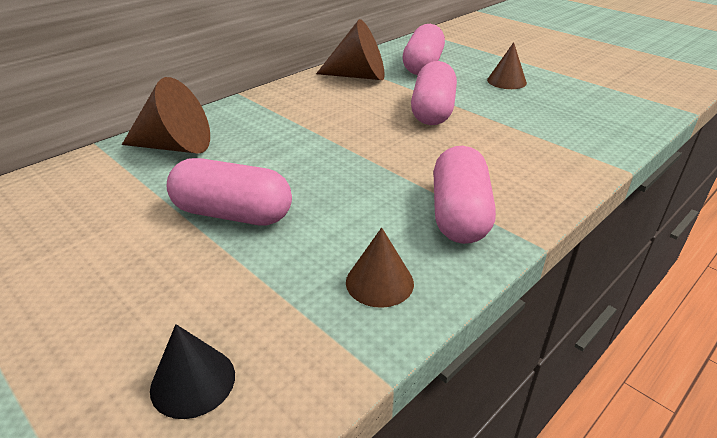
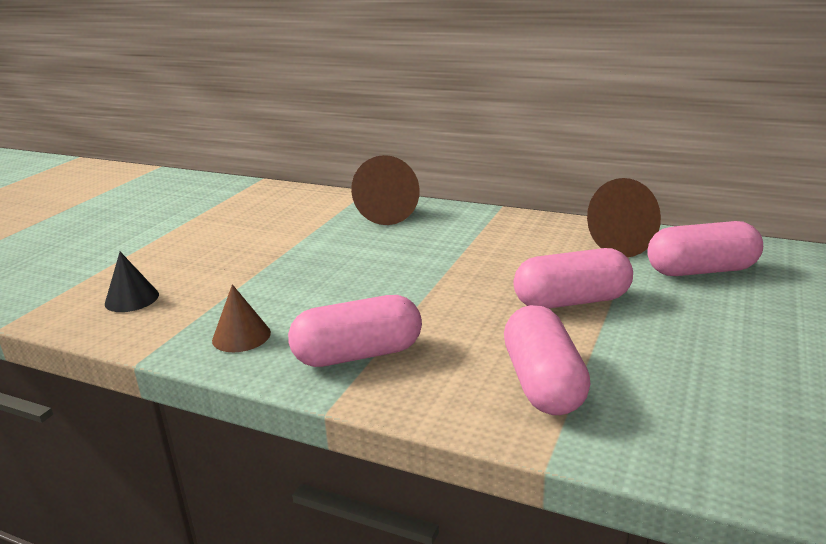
camera: 70 degrees right, 10 degrees down
(232, 214) = (303, 260): pink capsule -> pink capsule (543, 383)
(506, 81) = (735, 335): brown cone -> none

